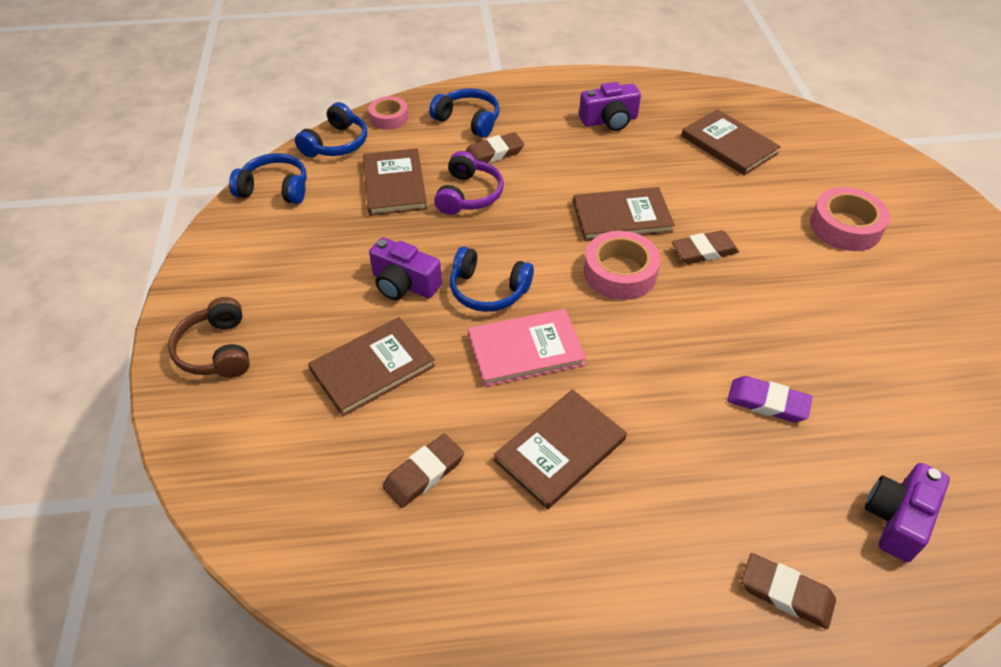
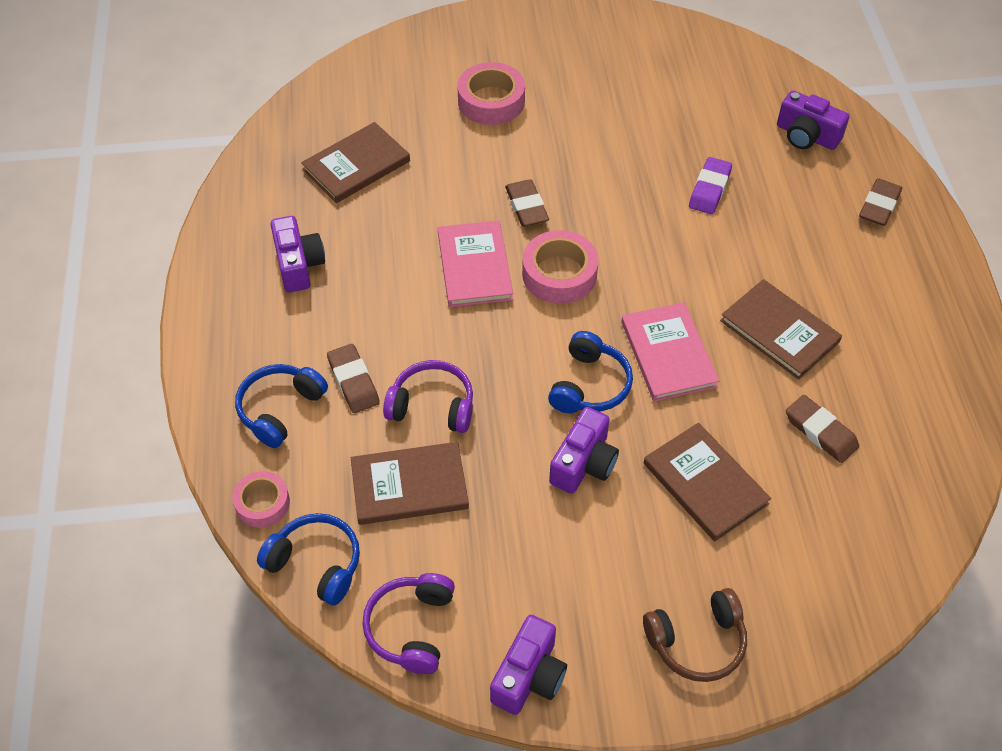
camera: 90 degrees left, 5 degrees up
(219, 248) = (529, 676): none -> purple camera
(275, 189) = (411, 628): blue headphones -> purple headphones
(622, 217) = (474, 266): brown book -> pink book

